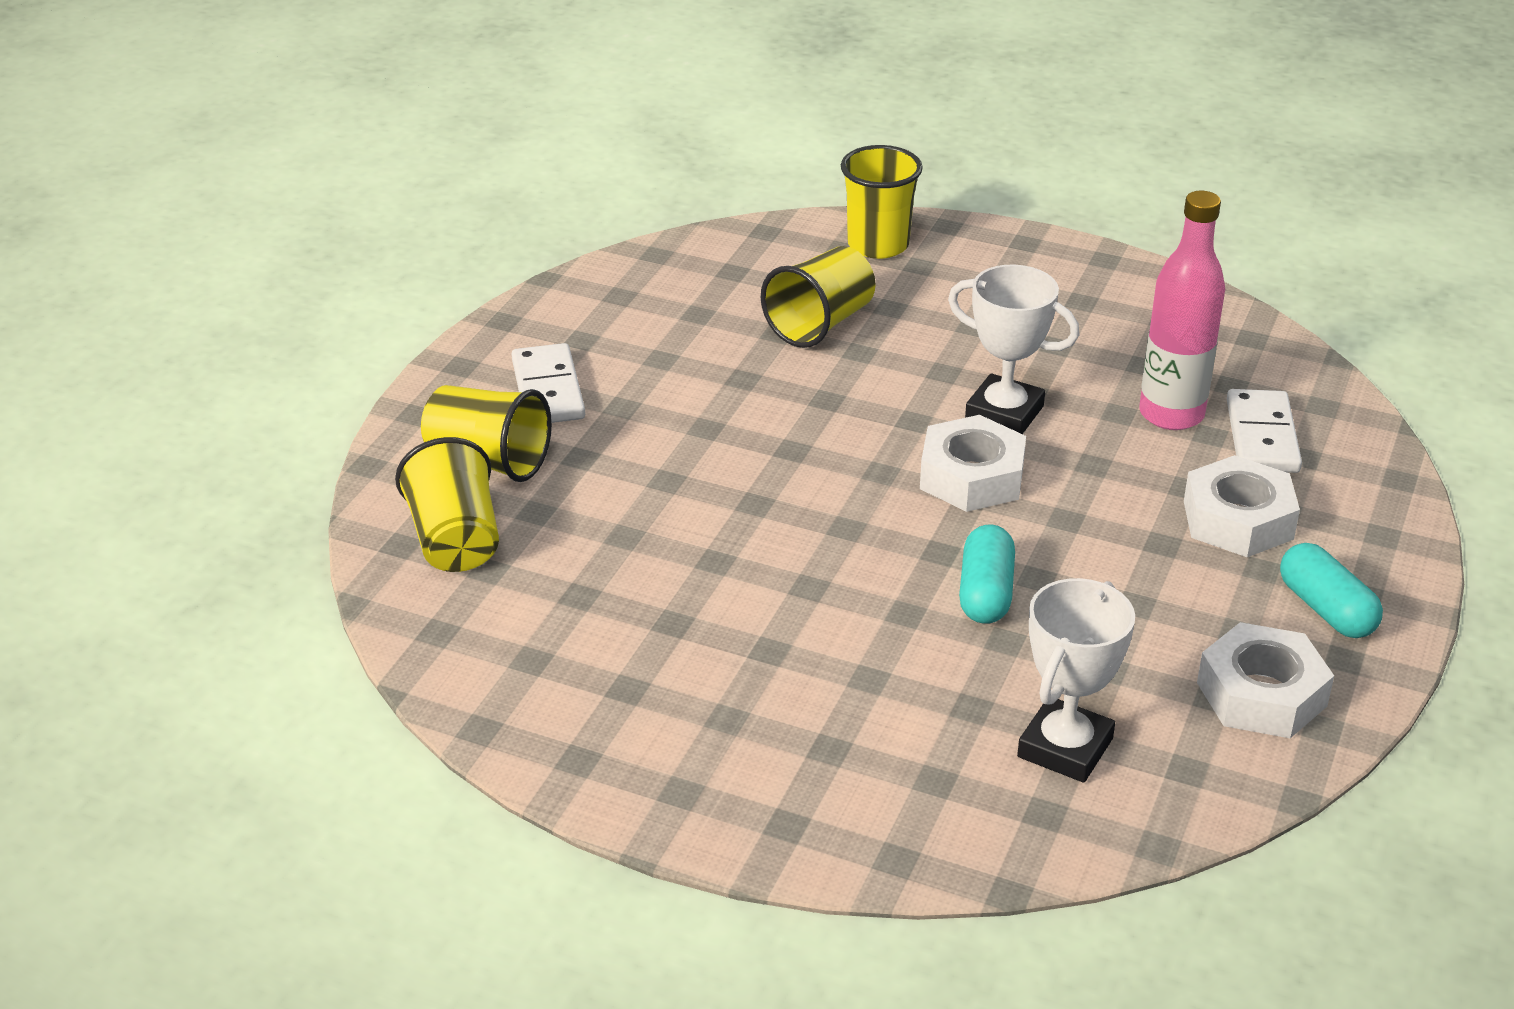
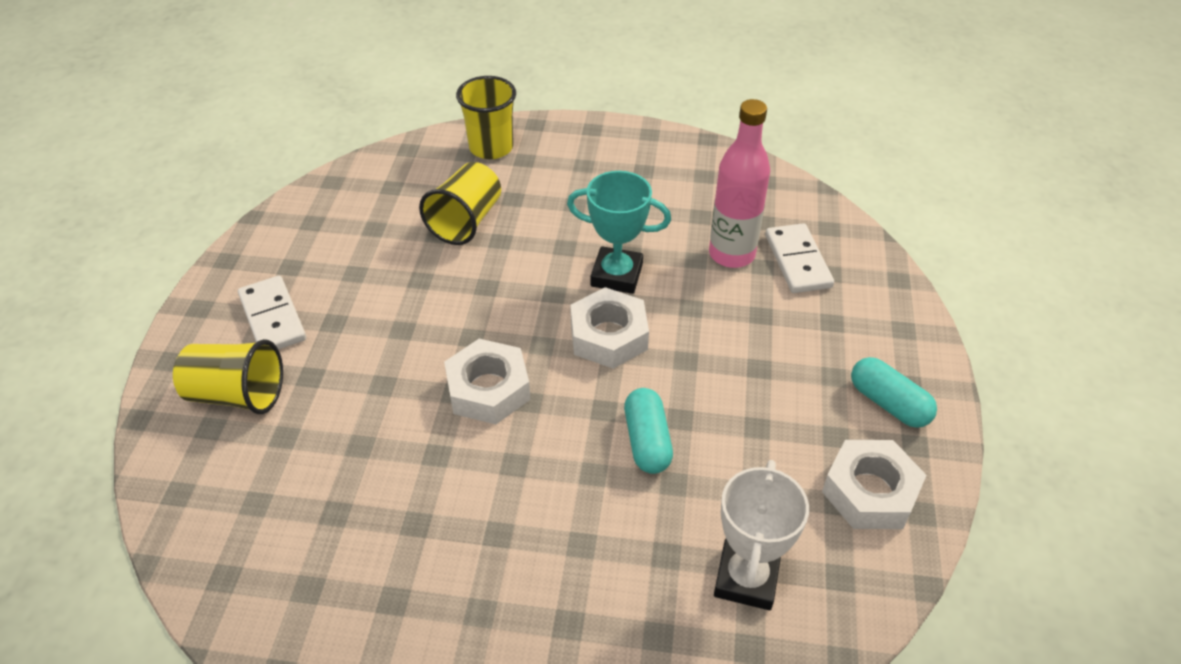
camera: 15 degrees left, 10 degrees up
(455, 540) = (223, 479): yellow cup -> none
(1004, 413) = (616, 275): white trophy -> turquoise trophy
(1238, 520) = (804, 337): white nut -> white nut (488, 389)

